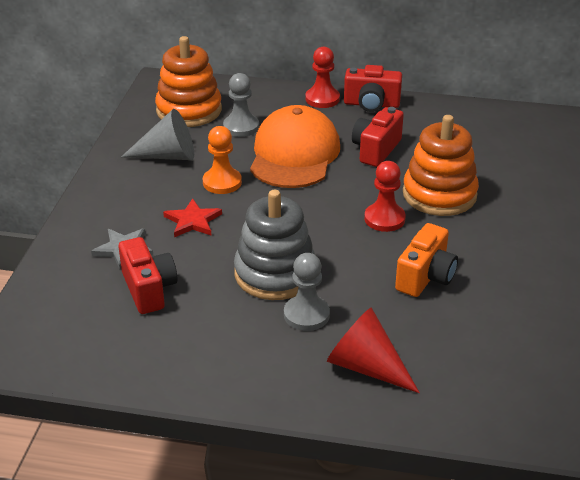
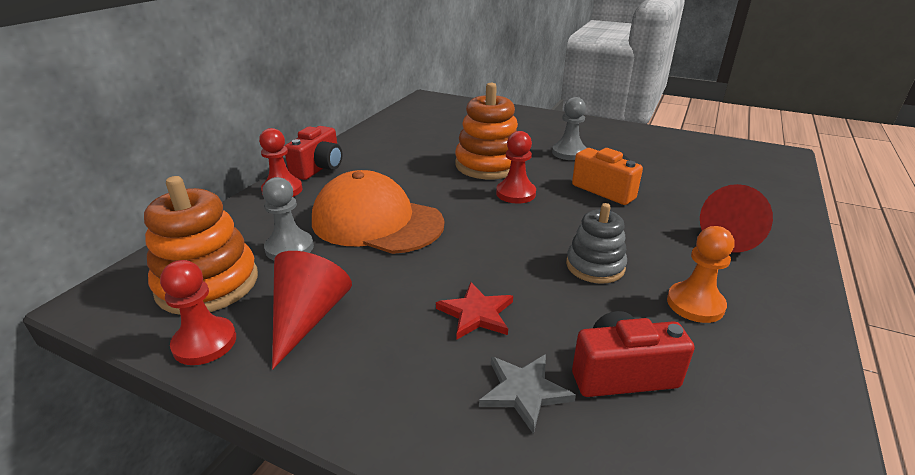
camera: 75 degrees left, 5 degrees down
(136, 128) = (205, 343): none -> red pawn
(167, 156) = (307, 318): grey cone -> red cone
(222, 182) = (402, 278): orange pawn -> orange pawn (695, 304)
(275, 274) = (595, 266): grey stacking toy -> grey stacking toy, size x0.63
(306, 315) = (664, 257): grey pawn -> grey pawn (569, 153)
(376, 150) = (400, 179): red camera -> none

